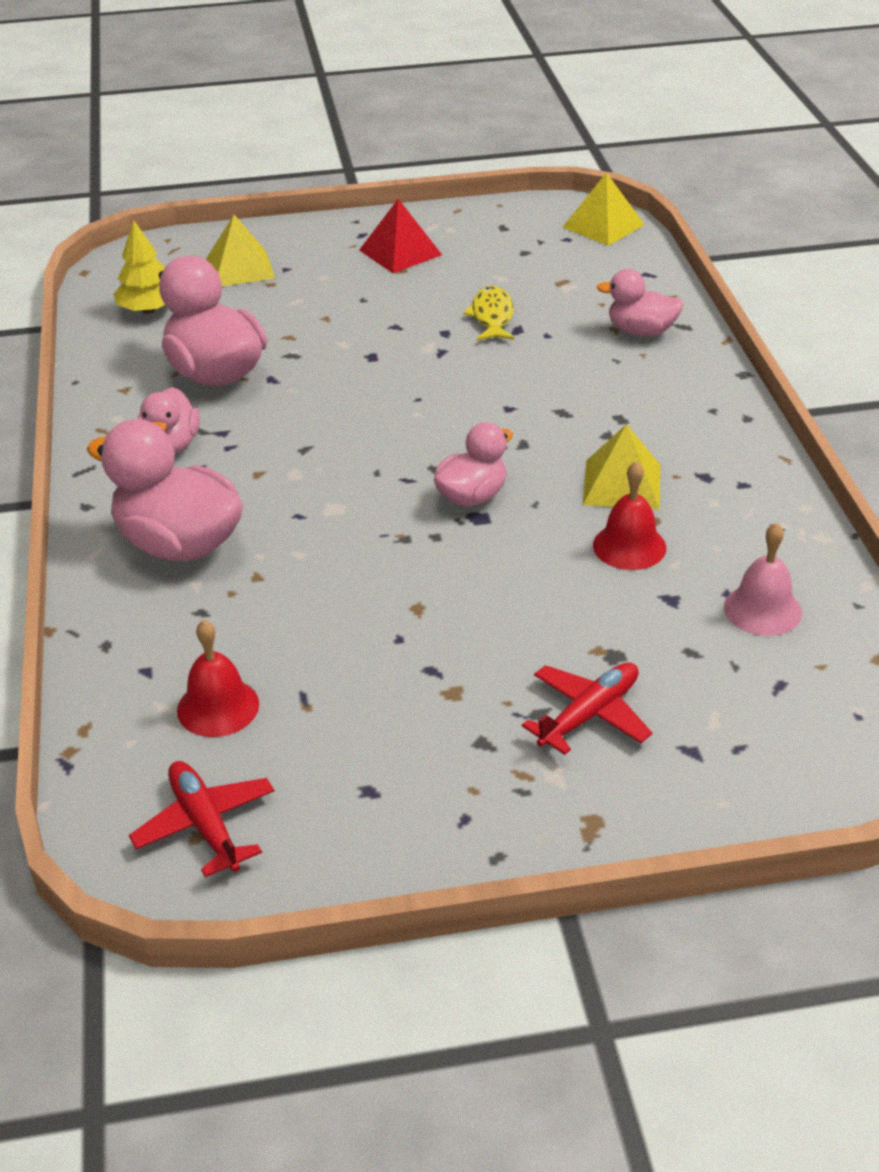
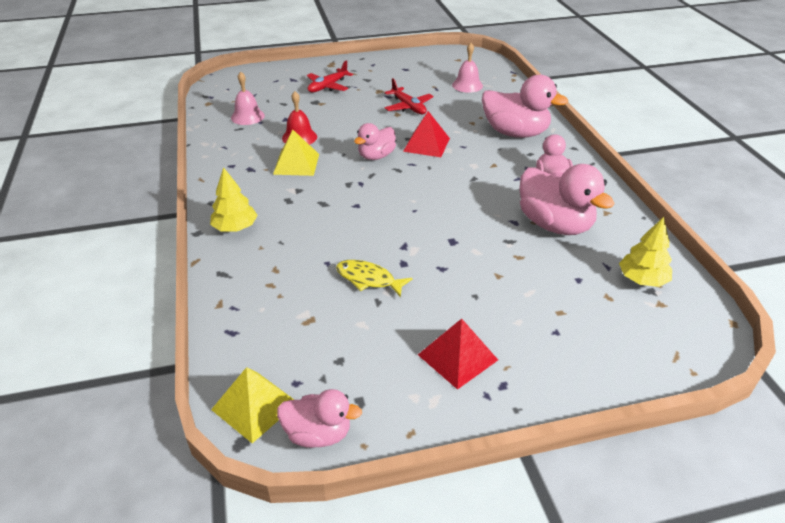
camera: 175 degrees right, 0 degrees up
(205, 824) = (457, 61): red plane -> red plane (408, 107)
(218, 707) = (467, 85): red bell -> pink bell
(240, 268) = (597, 331): yellow pyramid -> none
(369, 521) = (426, 144): none -> red pyramid
(492, 316) = (368, 279): yellow fish -> yellow fish turned 120 degrees clockwise
(641, 331) = (256, 267): pink duck -> pink duck (318, 434)
(689, 379) = (235, 228): none -> yellow tree

